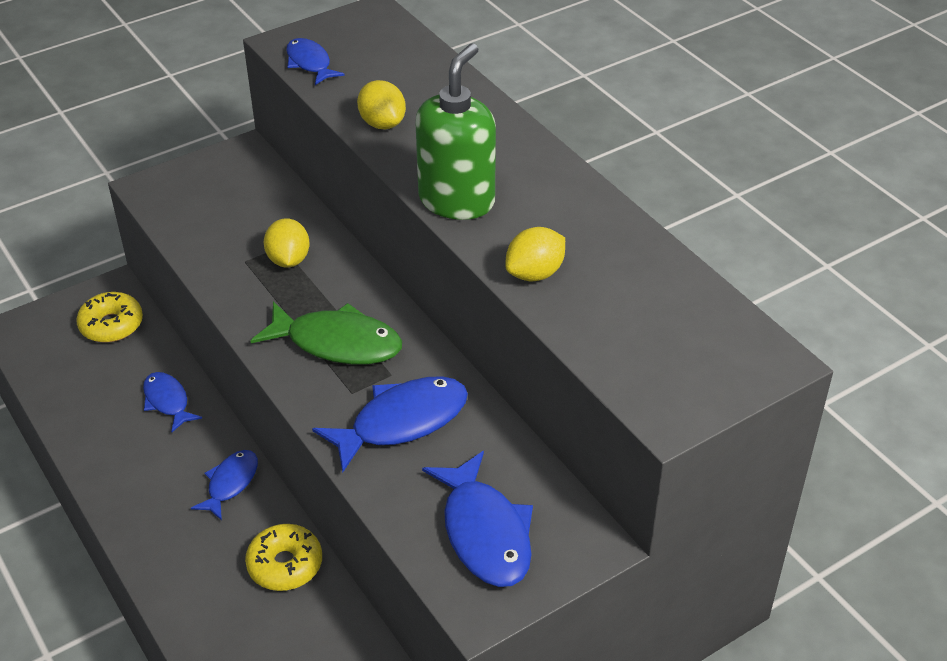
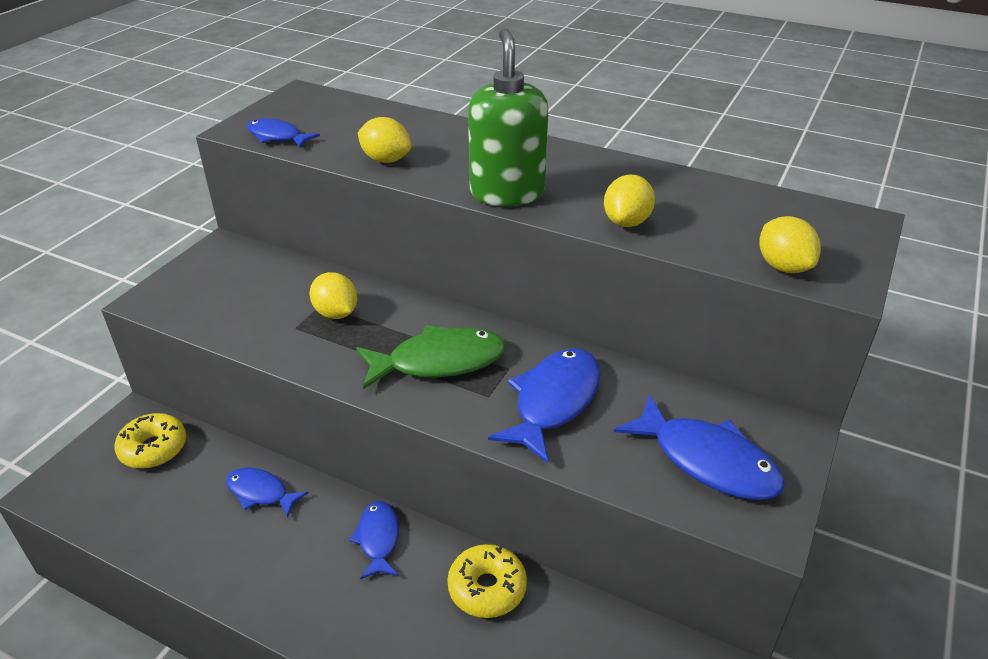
camera: 30 degrees left, 5 degrees down
(630, 377) = (783, 266): none -> yellow lemon

